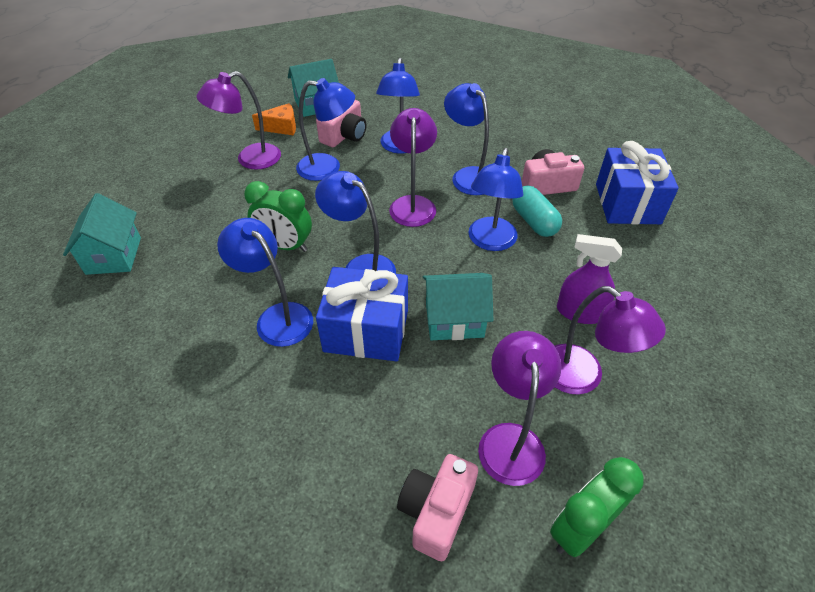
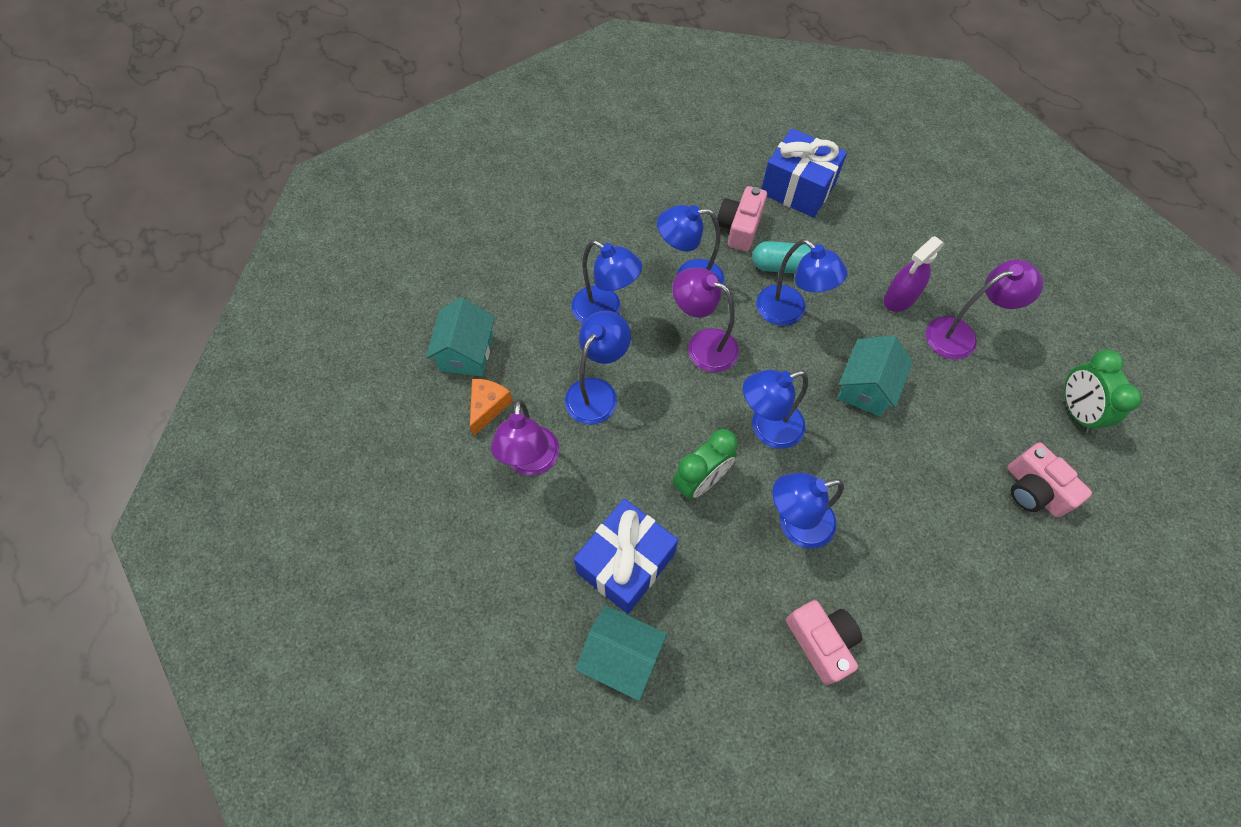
camera: 60 degrees left, 15 degrees up
(344, 135) = (549, 352): pink camera -> pink camera (821, 641)
(366, 330) = (846, 459): blue gift -> blue gift (625, 563)
(511, 439) = (994, 412): purple lamp -> none

